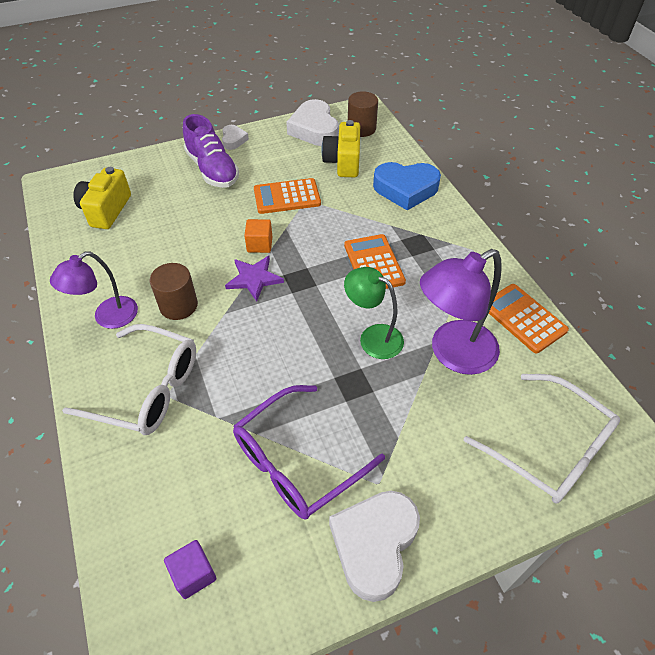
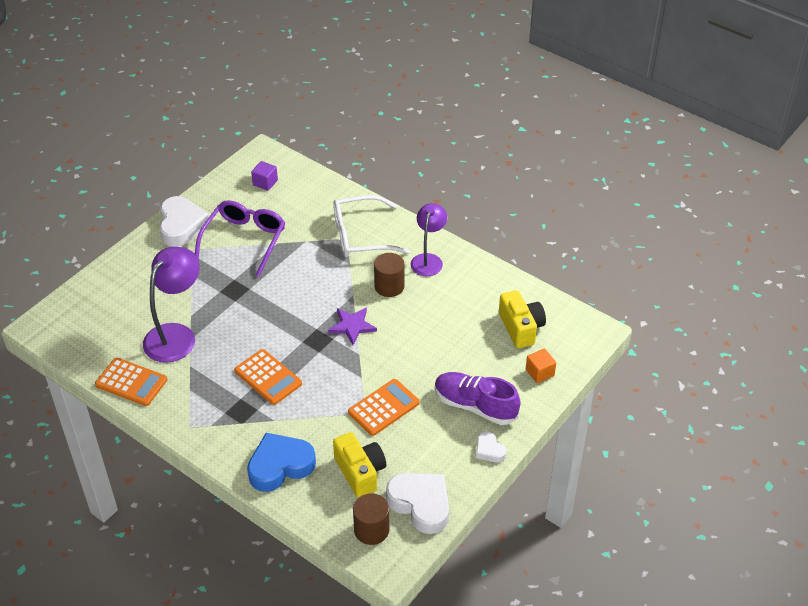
camera: 150 degrees right, 5 degrees down
(259, 244) = (370, 354): orange cube -> orange cube (539, 372)
(373, 337) = (237, 323): green lamp -> none
(550, 448) = (95, 305): white glasses -> none

